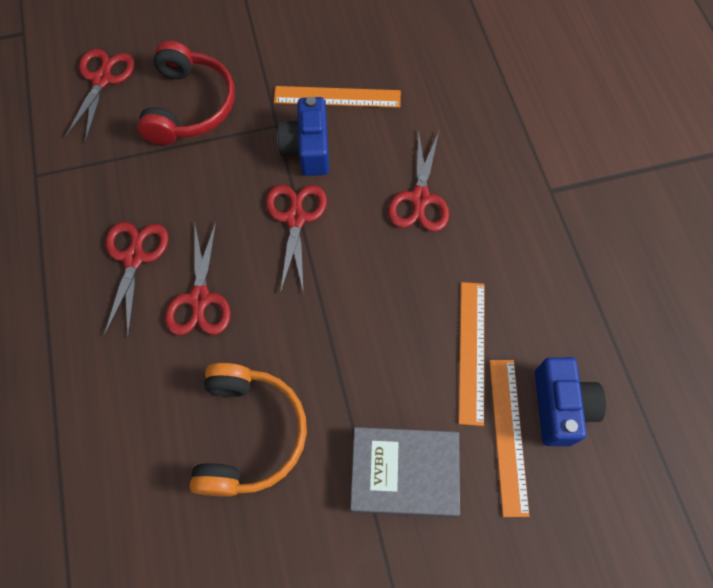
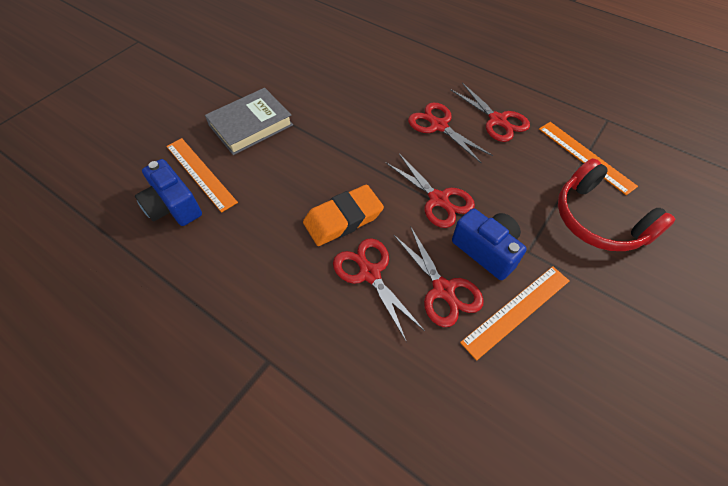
camera: 140 degrees right, 10 degrees down
(102, 79) = (673, 194): red scissors -> red scissors (443, 289)
(249, 434) = (346, 94): orange headphones -> none
(399, 264) = (343, 219): none -> orange eraser
(472, 351) = (253, 200): orange ruler -> orange ruler (585, 156)

